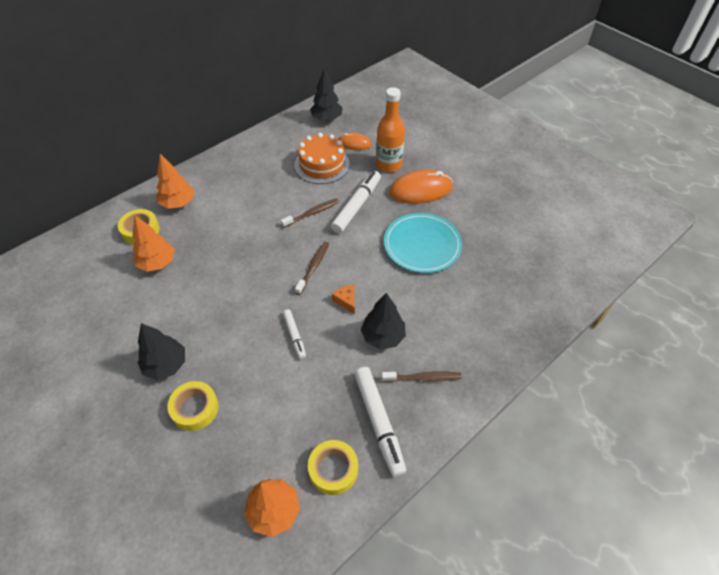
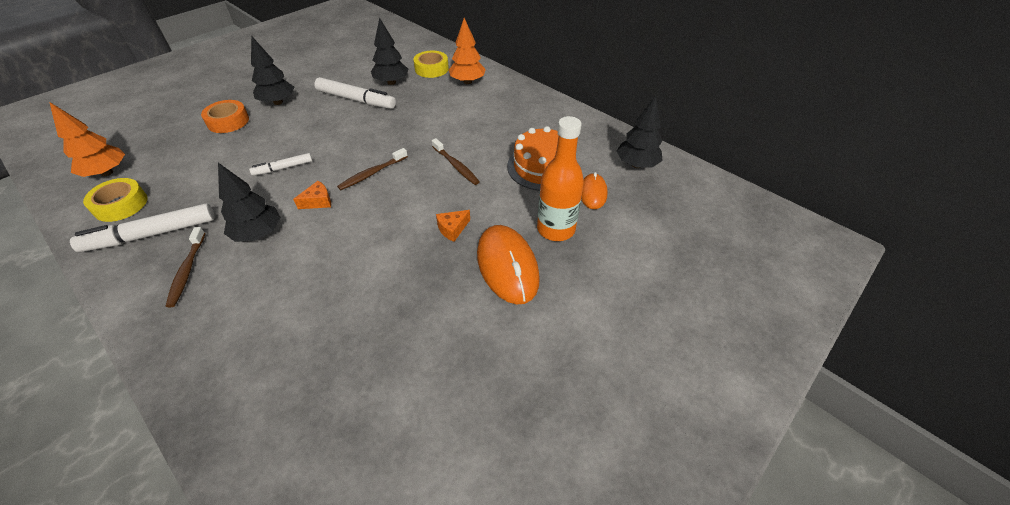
camera: 85 degrees right, 5 degrees down
(157, 263) = (391, 82): orange tree -> black tree
(195, 408) = (228, 121): yellow tape -> orange tape
(313, 267) = (372, 173): brown toothbrush -> brown toothbrush turned 120 degrees clockwise
(356, 206) = (470, 201): white marker -> white marker (355, 100)
(385, 216) = (452, 229): none -> orange cheese
(422, 245) = (397, 268): turquoise plate -> none

